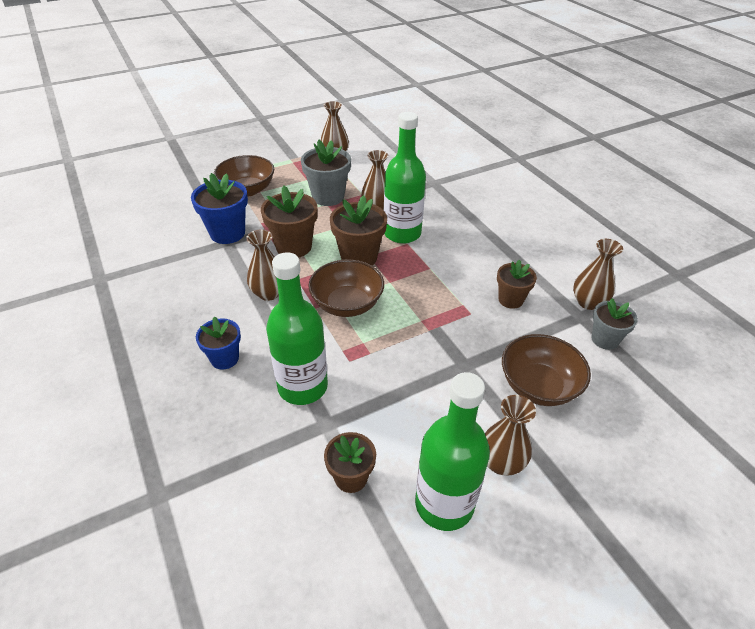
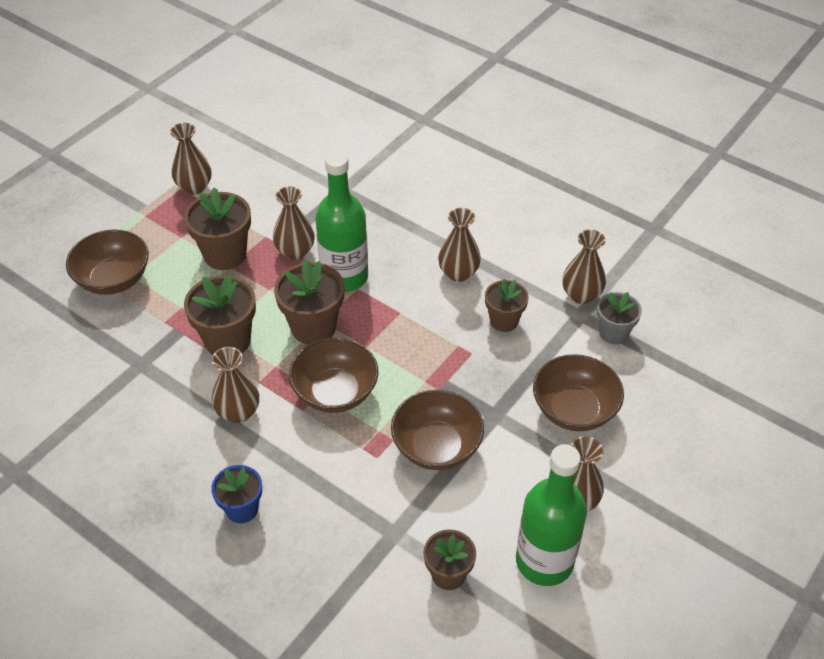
camera: 25 degrees left, 5 degrees up
(227, 233) = (132, 351): blue flower pot -> none
(303, 387) = (346, 505): green bottle -> none
(328, 197) = (225, 254): grey flower pot -> brown flower pot
(402, 371) = (436, 446): none -> brown bowl
(491, 256) = (458, 273): none -> brown vase

